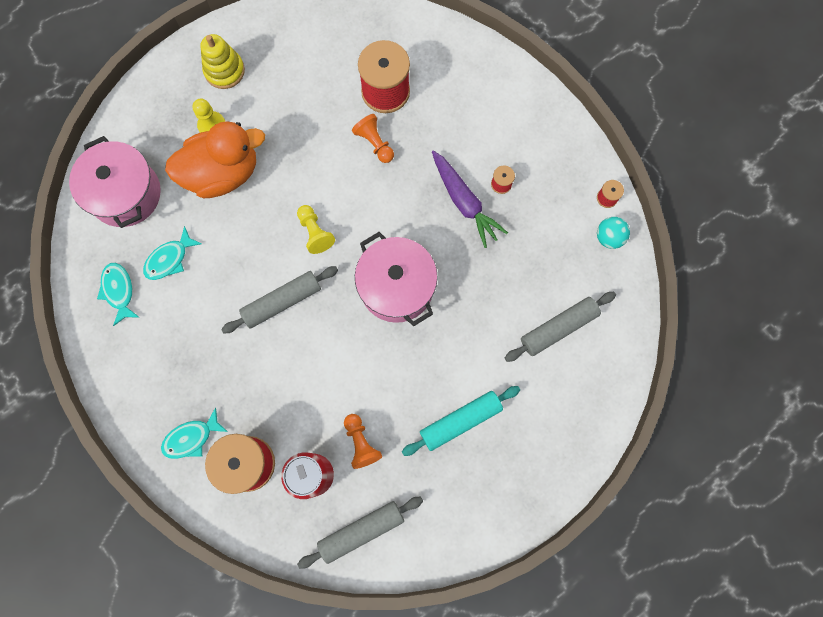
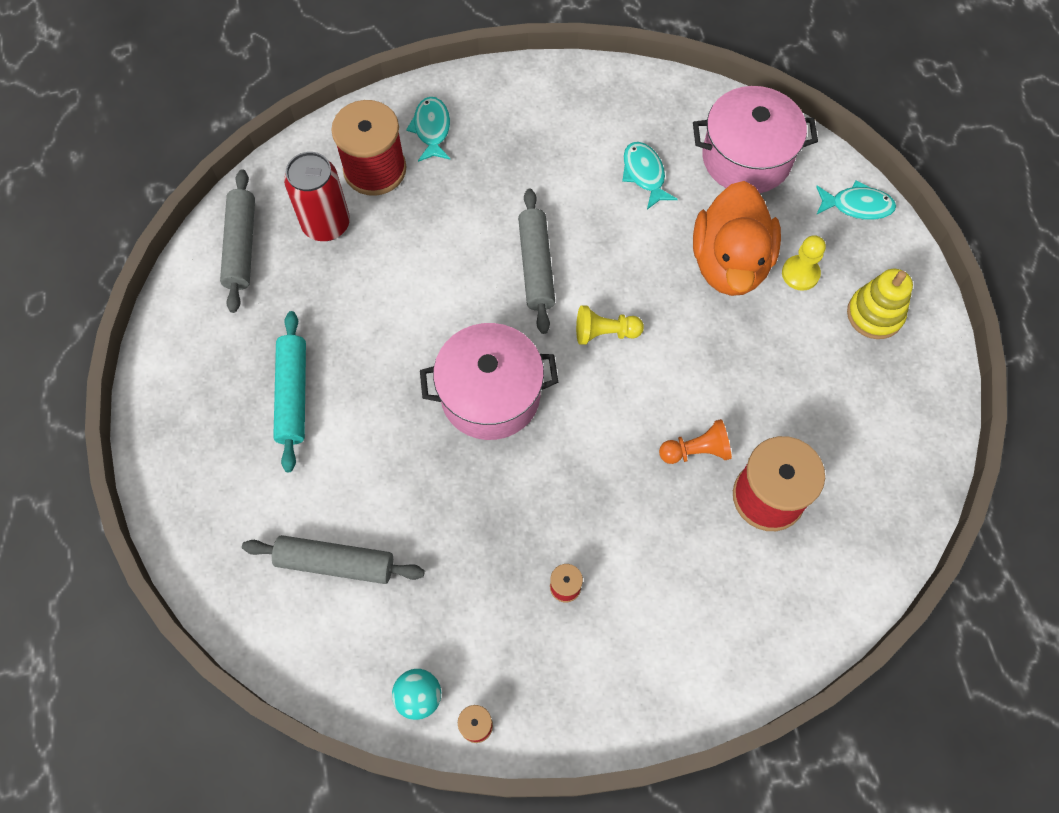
camera: 115 degrees right, 10 degrees down
(119, 291) = (630, 116): turquoise fish -> turquoise fish (857, 206)
(361, 443) = (331, 282): orange pawn -> none
(464, 202) = (562, 526): purple carrot -> none
(558, 328) = (335, 563): grey rolling pin -> grey rolling pin turned 75 degrees counterclockwise

